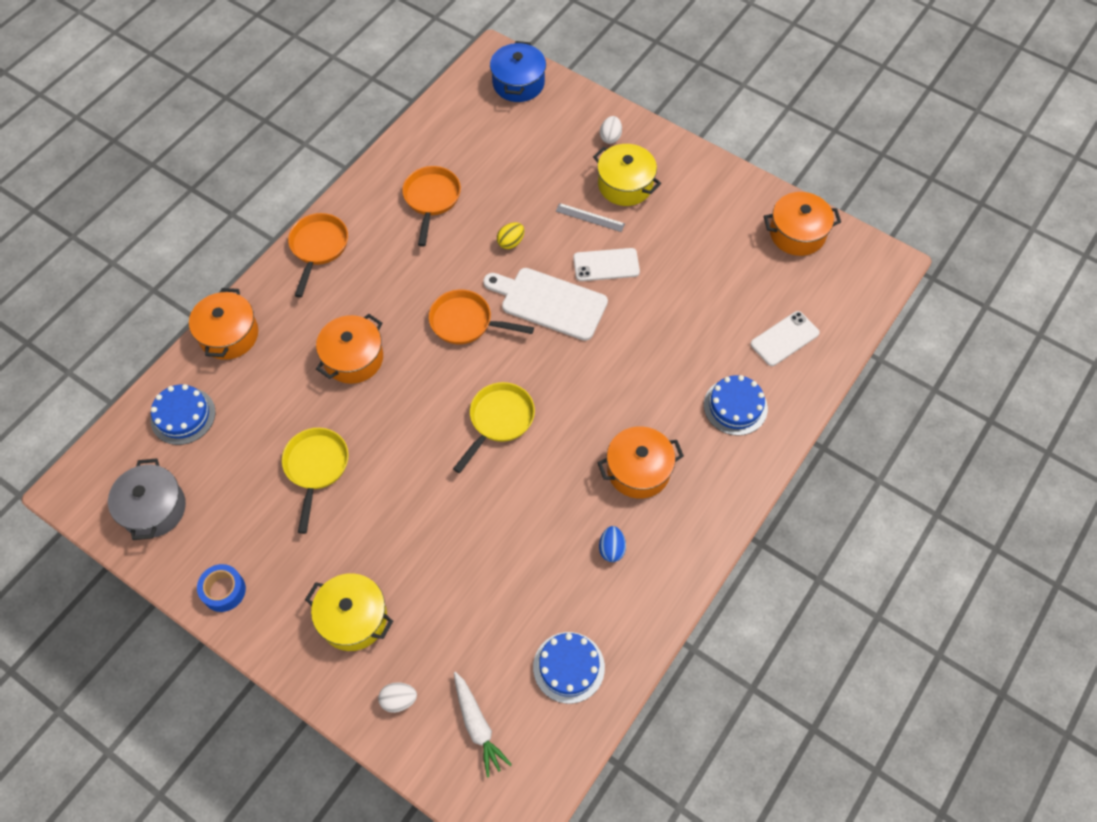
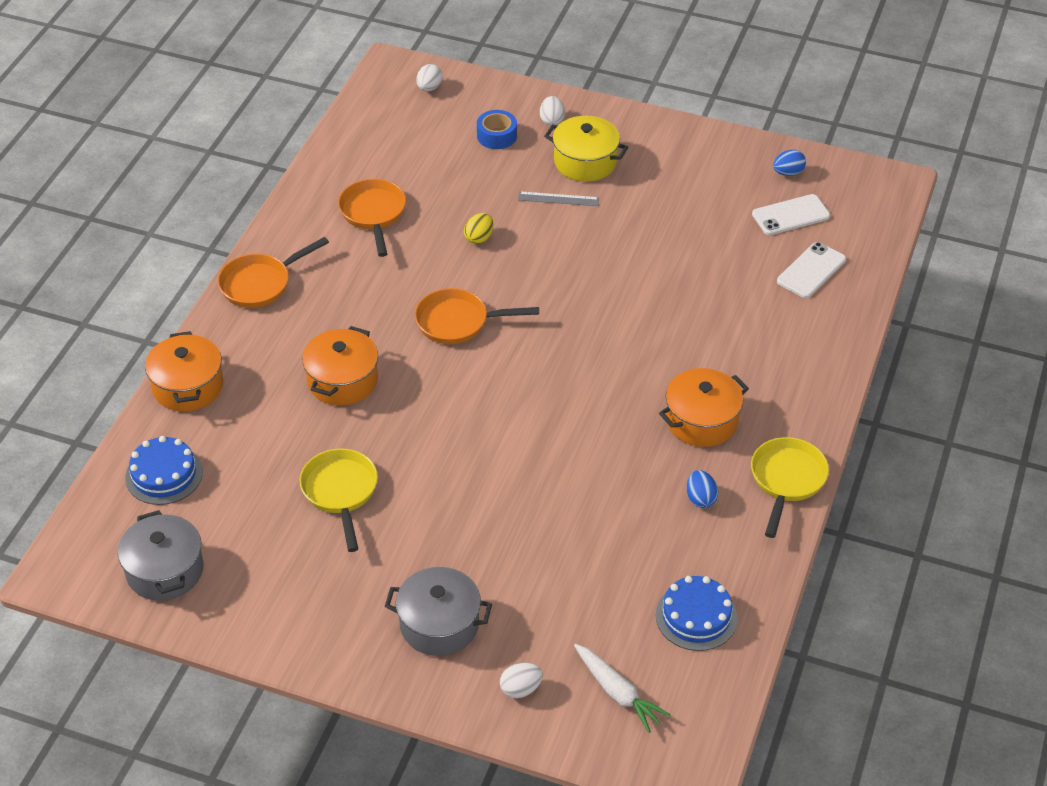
camera: 15 degrees left, 15 degrees down
(224, 590) = (279, 631): blue tape -> blue tape (497, 136)
(318, 248) = (260, 284): orange pan -> orange pan turned 120 degrees counterclockwise
(353, 618) = (439, 624): yellow pot -> grey pot
(499, 420) = (530, 406): yellow pan -> yellow pan (786, 480)
(518, 83) = (429, 88): blue pot -> white egg
(549, 302) = (544, 286): white cutting board -> none
(606, 265) = (593, 239): white phone -> white phone (790, 215)
(735, 406) = (783, 342): blue cake -> none
(797, 233) = (788, 173): orange pot -> blue egg

